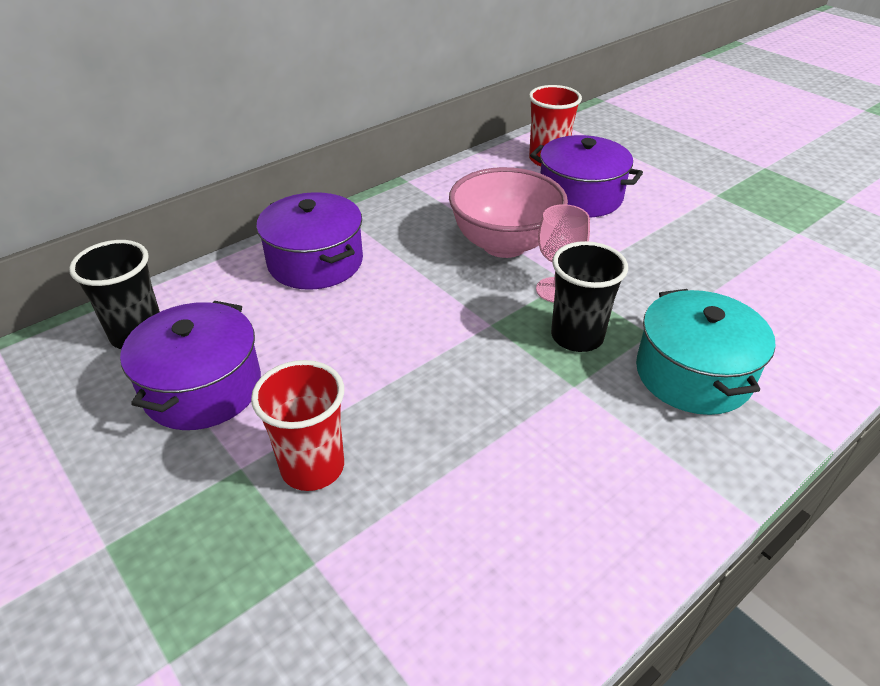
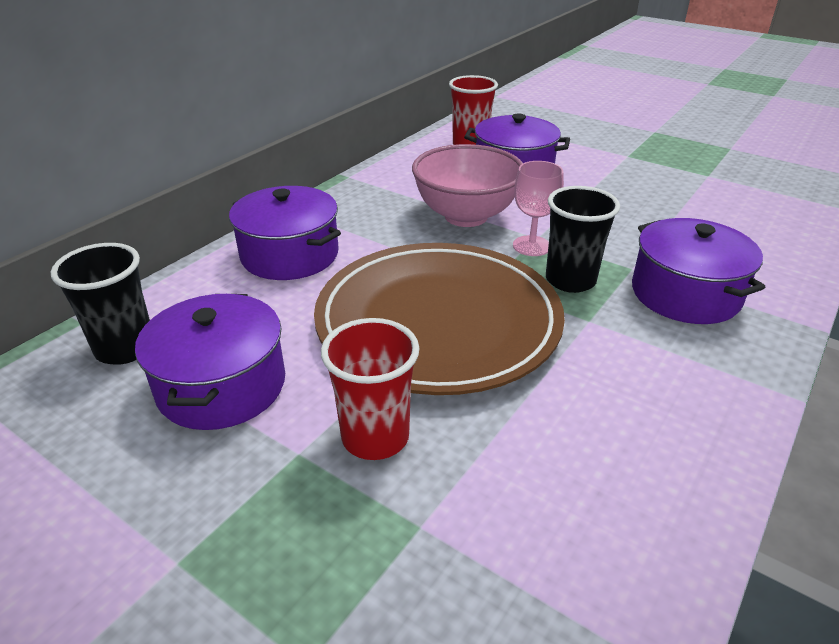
camera: 15 degrees left, 5 degrees down
(422, 360) = (438, 322): none -> brown plate
(693, 374) = (685, 294): turquoise pot -> purple pot

